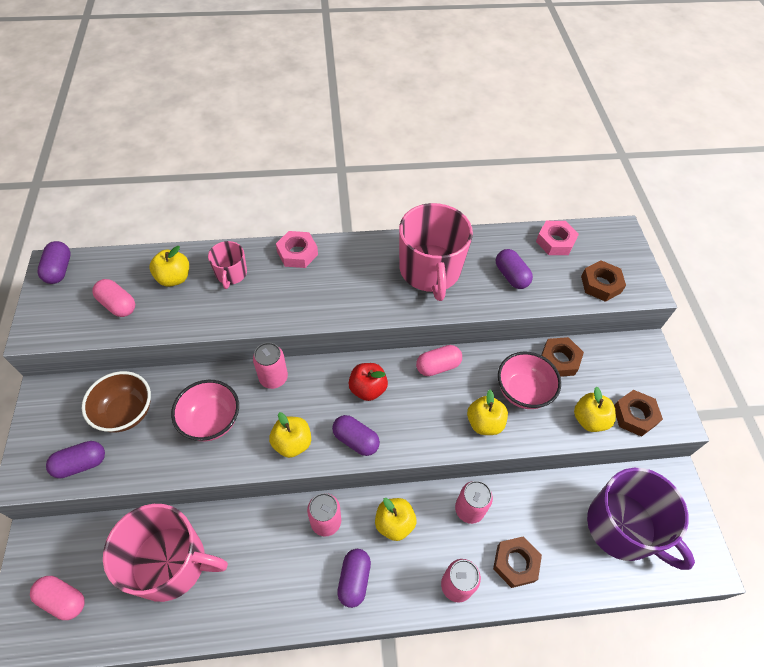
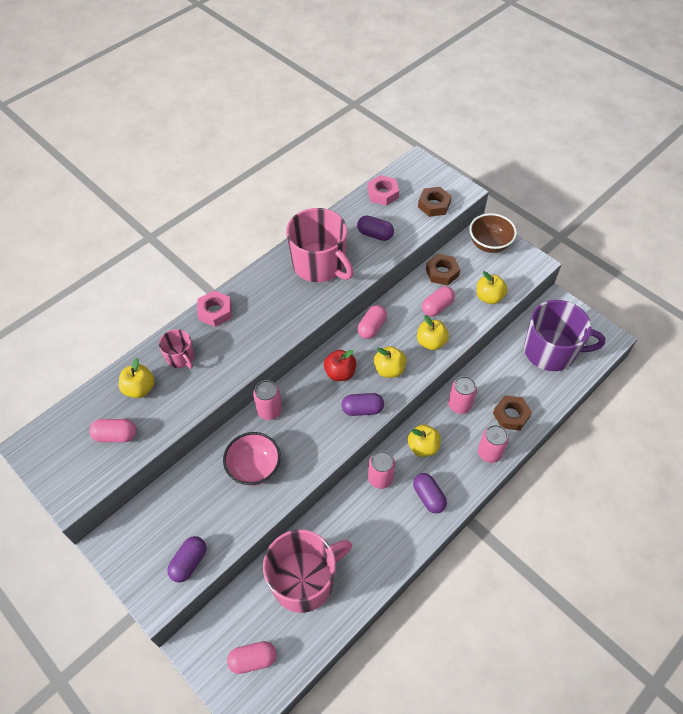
camera: 35 degrees left, 0 degrees up
(59, 270) = (37, 444): purple capsule -> none
(126, 412) = (186, 508): brown bowl -> brown bowl (489, 244)
(292, 443) = (323, 441): yellow apple -> yellow apple (389, 369)
(522, 391) = (437, 307): pink bowl -> pink capsule
(634, 415) = (511, 277): brown nut -> none

